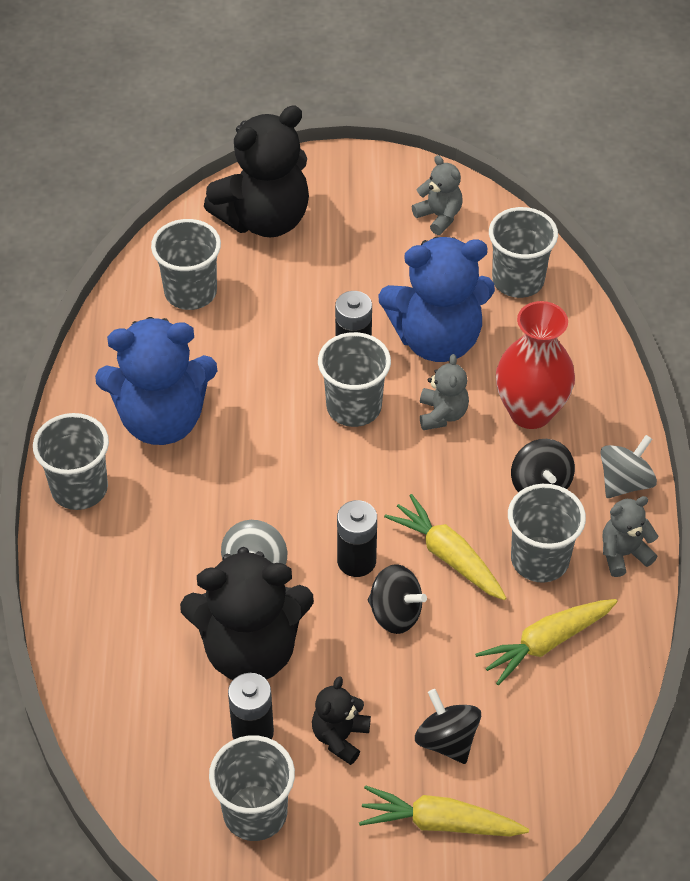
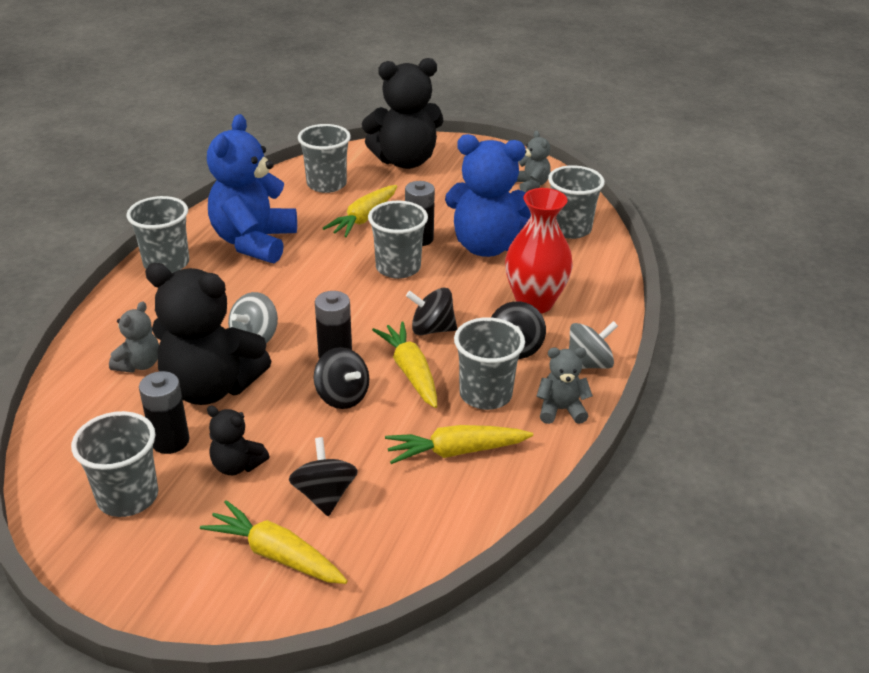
camera: 20 degrees right, 15 degrees down
(162, 420) = (254, 242): blue teddy bear -> blue teddy bear turned 90 degrees clockwise
(270, 338) = (364, 218): none -> yellow carrot
(340, 737) = (237, 465): black teddy bear -> black teddy bear turned 105 degrees counterclockwise
(439, 488) = (431, 329): none -> black spinning top
(442, 414) = (463, 287): grey teddy bear -> grey teddy bear (139, 364)

